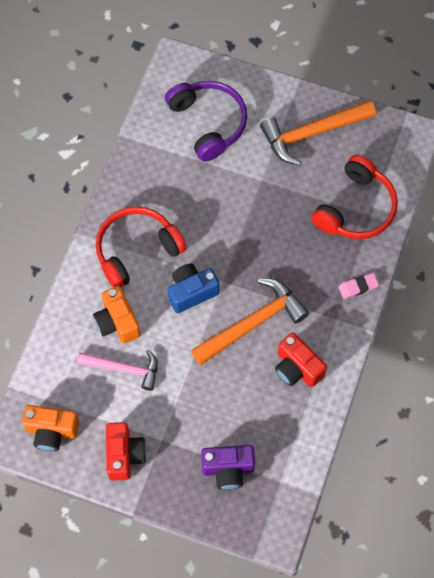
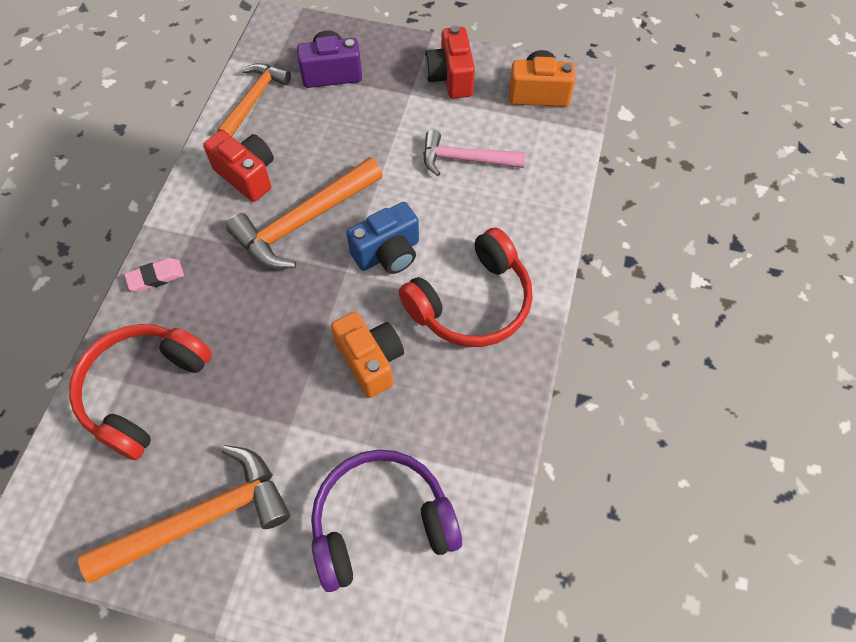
camera: 175 degrees right, 5 degrees down
(117, 322) = (482, 210): orange camera -> orange camera (370, 361)
(208, 123) = (381, 523): purple headphones -> purple headphones turned 105 degrees clockwise
(295, 445) = (254, 99): none -> orange hammer

